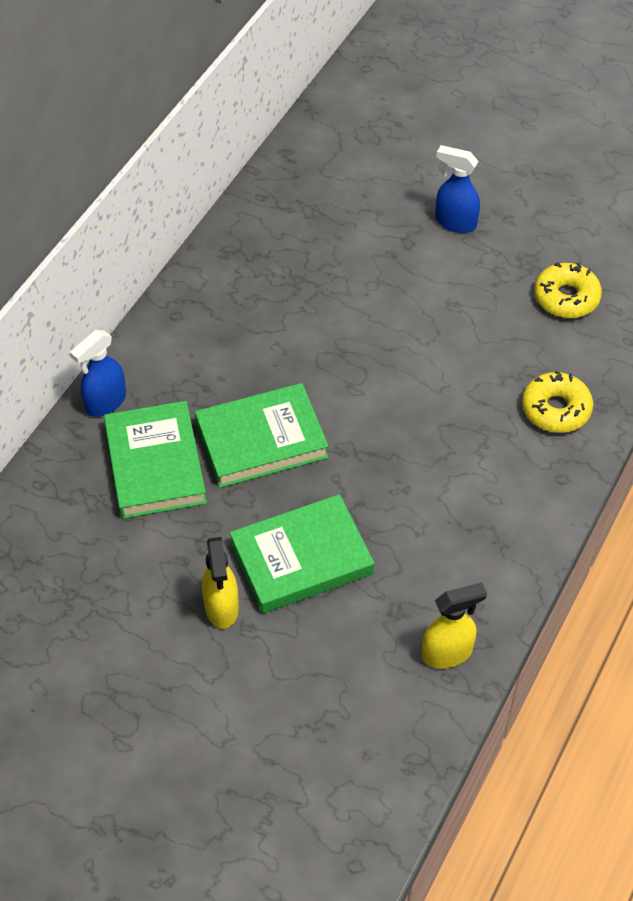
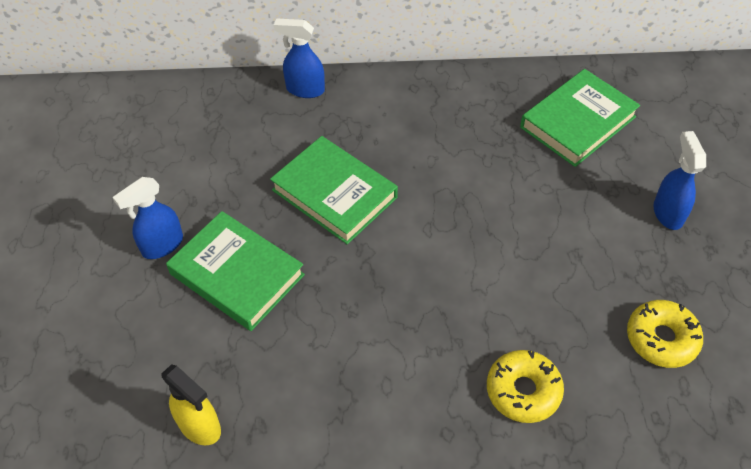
camera: 60 degrees right, 0 degrees up
(155, 464) = (268, 143): green book -> green book (577, 122)
(221, 608) = (162, 245): yellow spray bottle -> blue spray bottle

